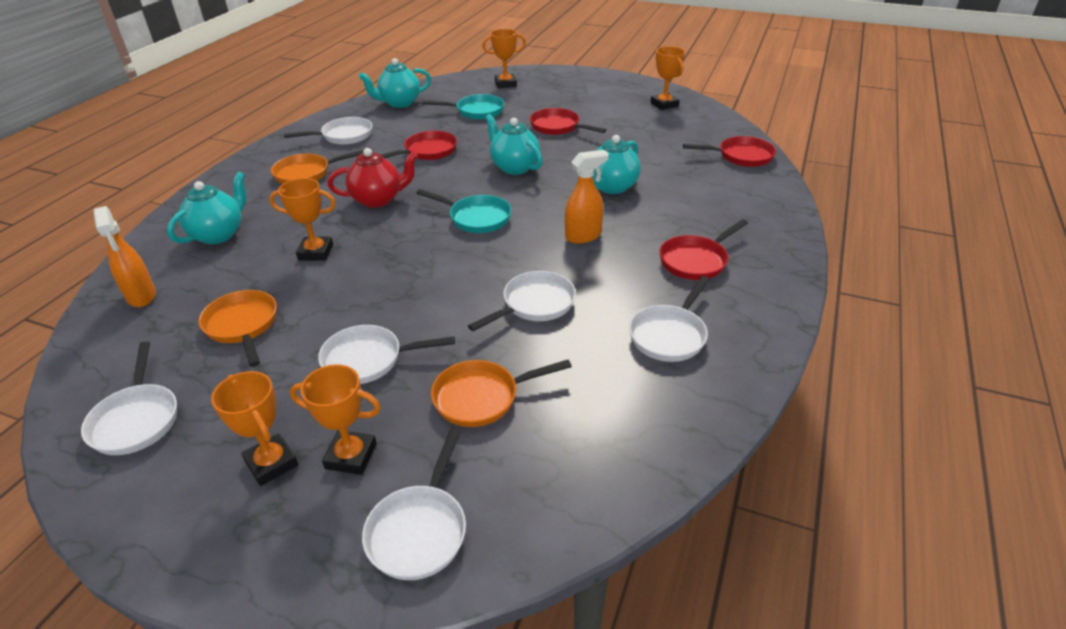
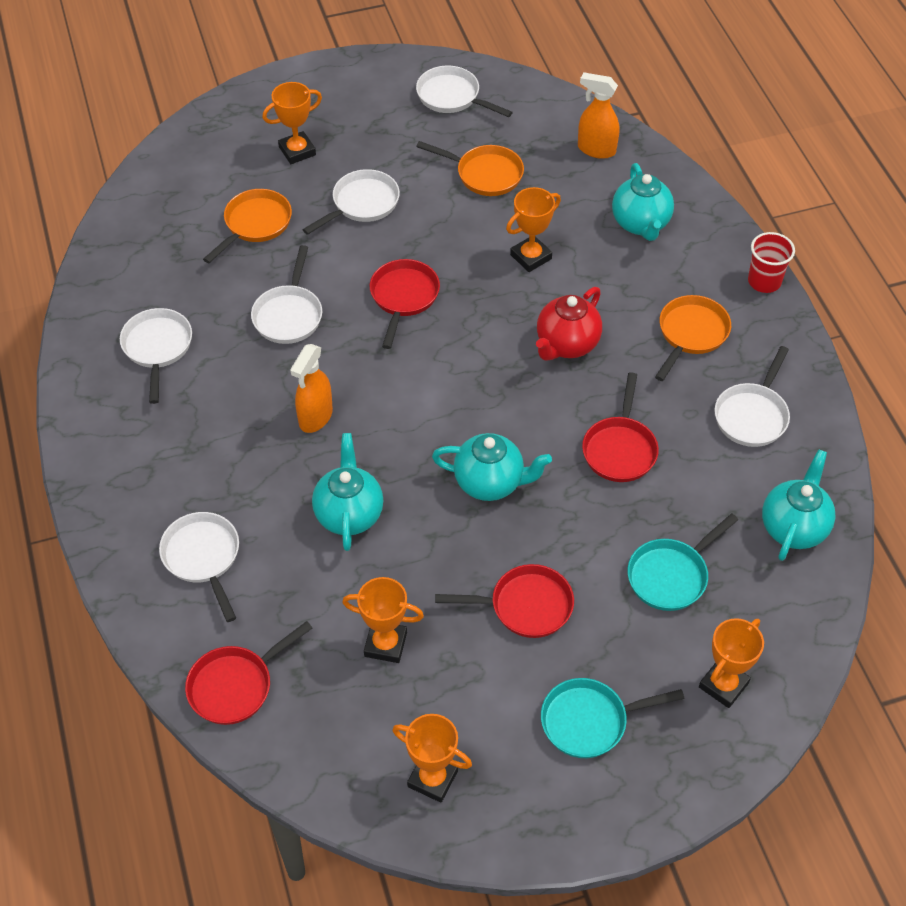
camera: 140 degrees right, 15 degrees up
(224, 175) = (764, 281): none -> red cup
(271, 463) = (338, 124): orange trophy -> orange trophy (385, 644)
(419, 530) = (216, 143): white pan -> white pan (203, 557)
(476, 218) = (442, 379): turquoise pan -> turquoise pan (589, 721)
(696, 261) = (184, 447): red pan -> red pan (403, 297)

